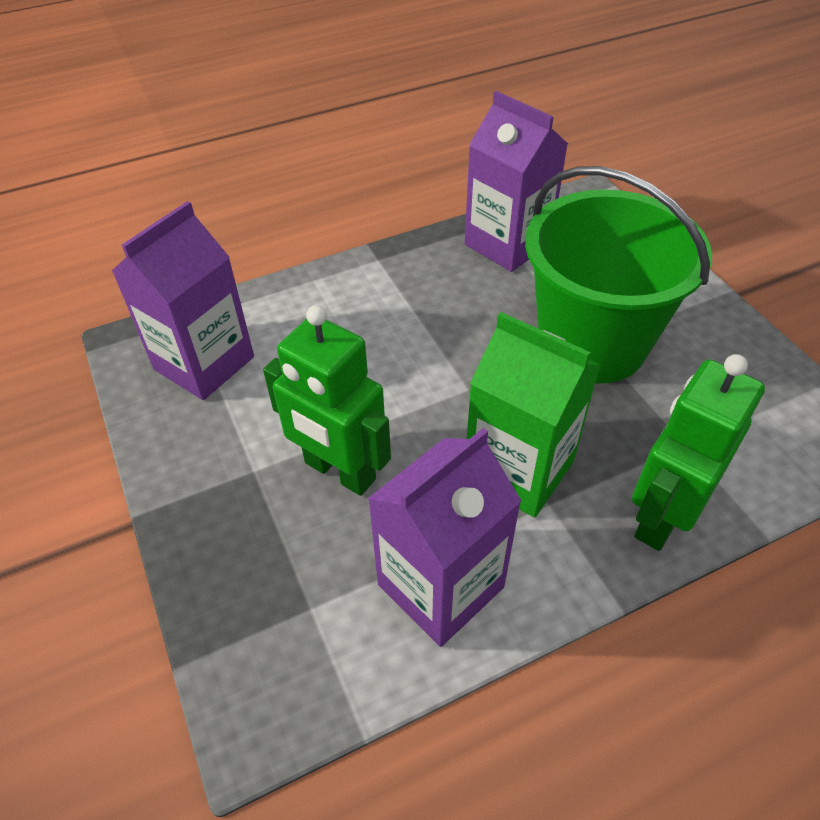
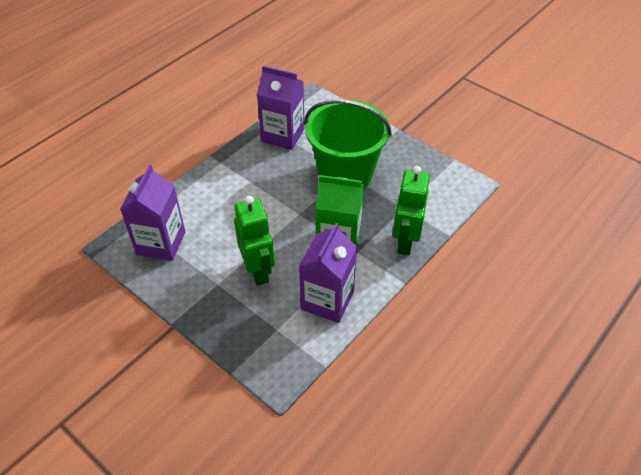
camera: 25 degrees left, 0 degrees up
(339, 472) = (258, 270): green robot -> green robot turned 120 degrees counterclockwise

